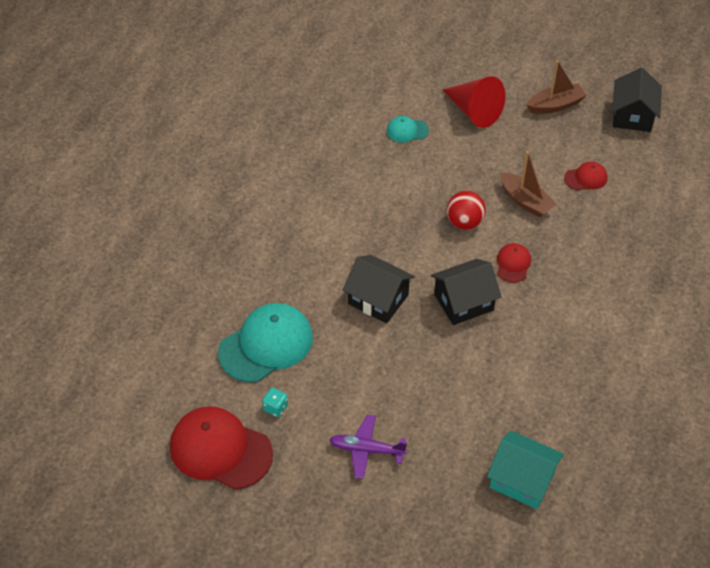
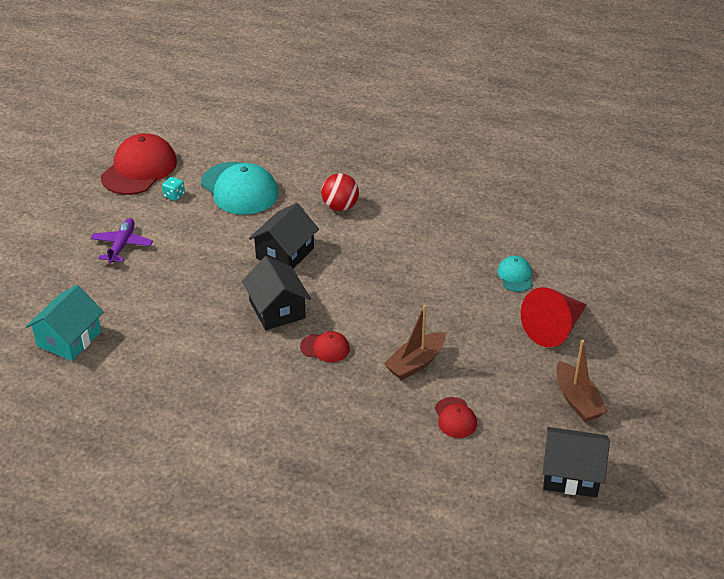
camera: 90 degrees right, 10 degrees down
(464, 222) = (383, 314): red ball -> red ball (340, 206)

